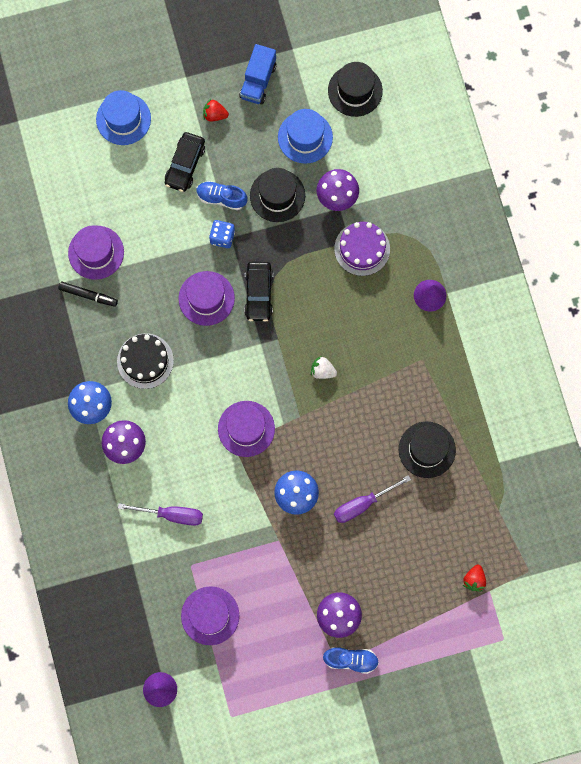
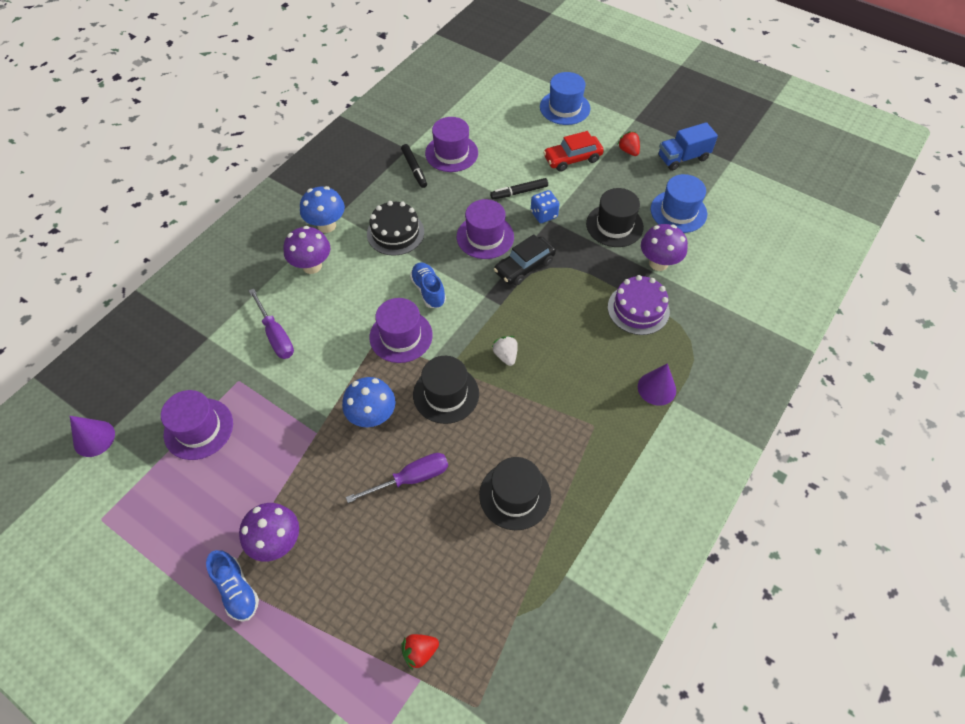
camera: 50 degrees right, 20 degrees down
(184, 236) = (519, 192): none -> black marker
(185, 165) = (572, 159): black car -> red car
(221, 198) = (573, 194): blue shoe -> blue shoe (428, 290)
(355, 90) = (751, 217): black hat -> black hat (446, 394)
(362, 504) = (411, 478): purple screwdriver -> purple screwdriver turned 135 degrees clockwise

